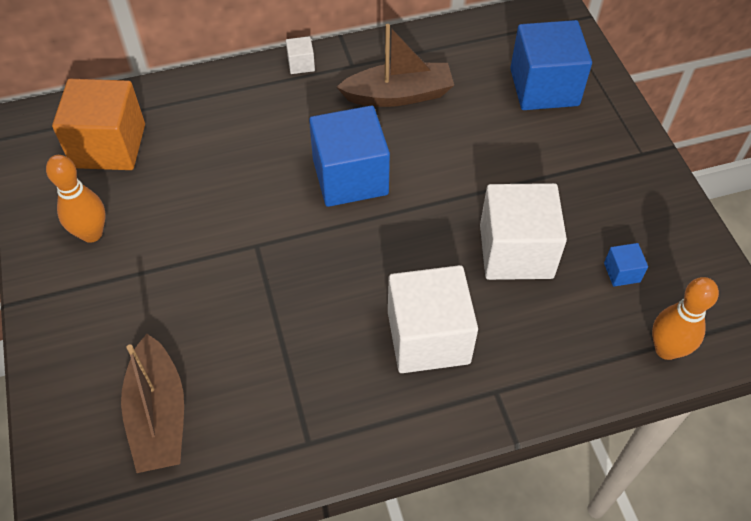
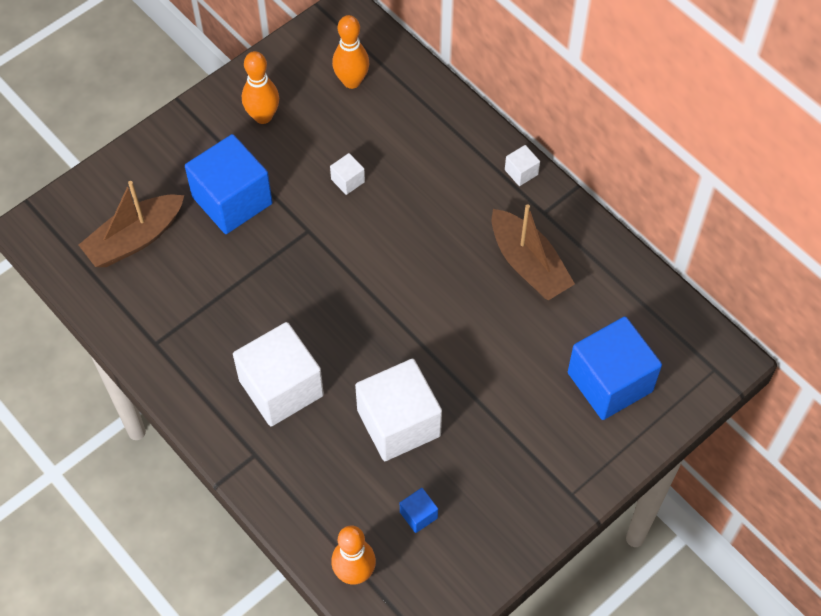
camera: 65 degrees right, 5 degrees up
(109, 146) = (351, 81): orange cube -> orange bowling pin
(221, 191) = (348, 180): none -> white cube
(350, 177) = (412, 266): blue cube -> blue cube (232, 200)

